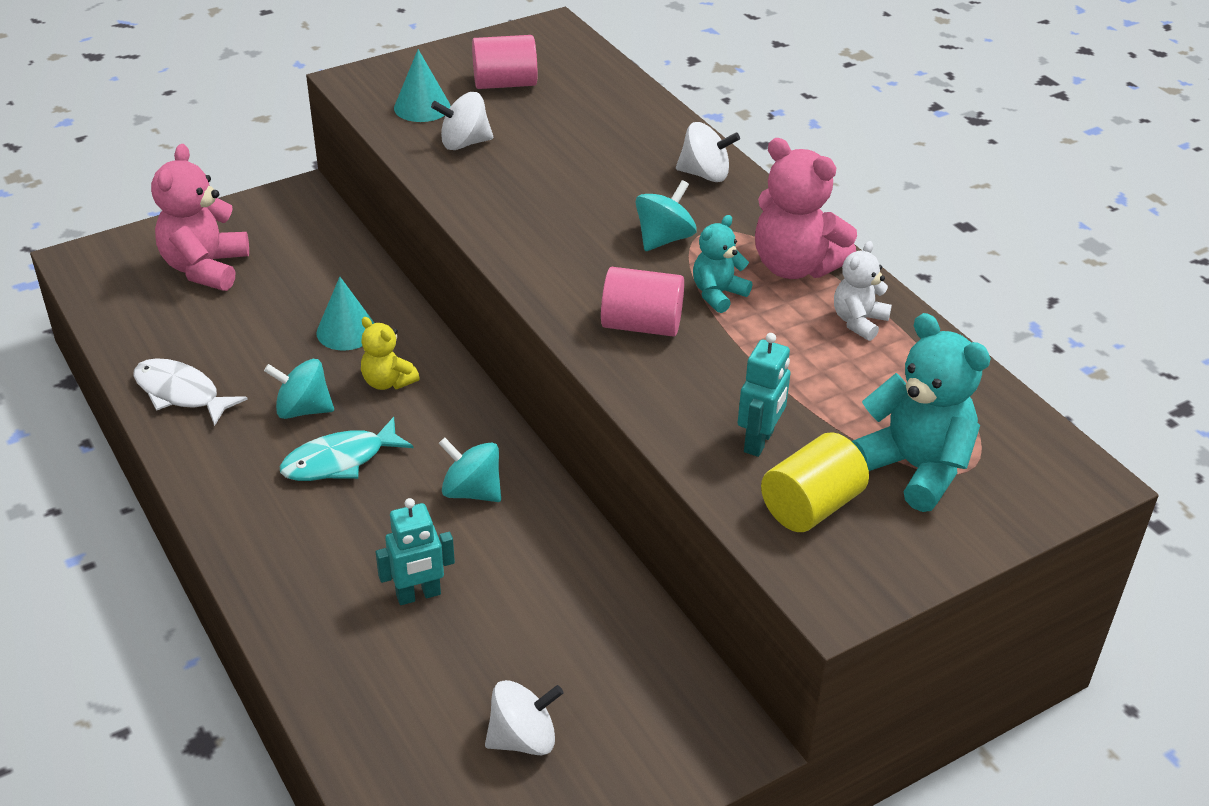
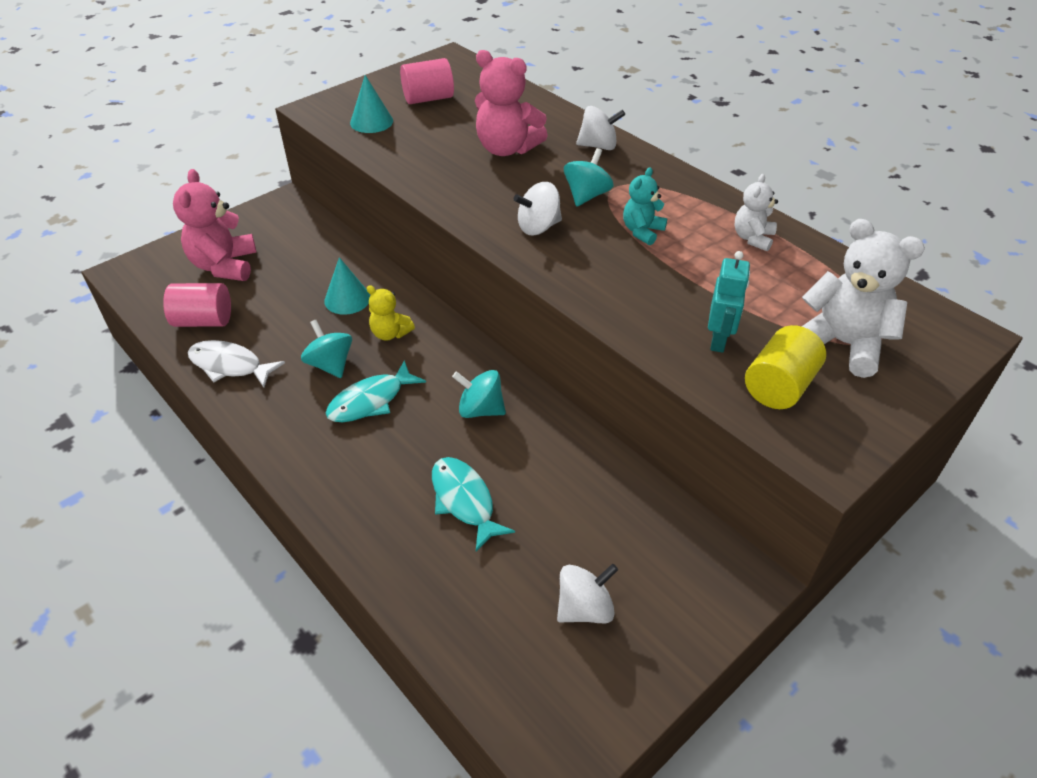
camera: 10 degrees left, 5 degrees up
(303, 410) = (330, 364): turquoise spinning top -> turquoise spinning top turned 60 degrees clockwise
(418, 595) = (464, 500): turquoise robot -> turquoise fish
(464, 143) = (412, 144): white spinning top -> white spinning top (538, 227)
(641, 325) = (594, 262): pink cylinder -> pink cylinder (204, 320)
(795, 266) = (690, 204): pink teddy bear -> pink teddy bear (507, 149)
(915, 468) = (842, 344): turquoise teddy bear -> white teddy bear

